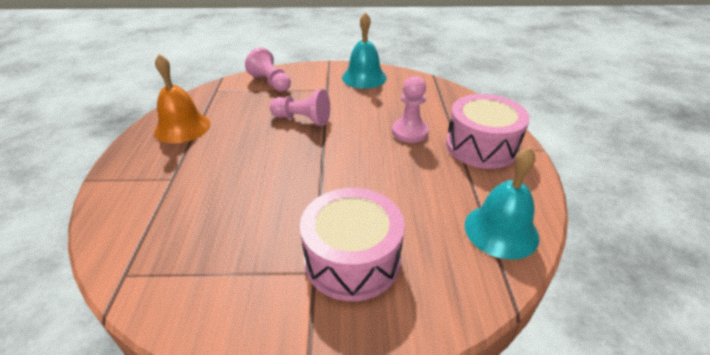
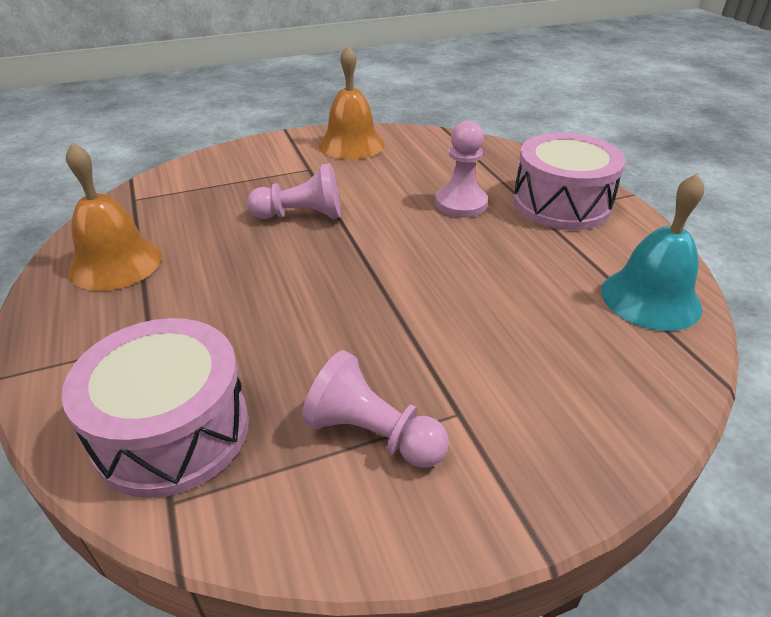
camera: 20 degrees left, 0 degrees up
(271, 83) = (217, 173): pink pawn -> pink pawn (373, 434)
(352, 259) = (497, 382): pink drum -> pink drum (172, 431)
(364, 77) = (351, 144): turquoise bell -> orange bell

